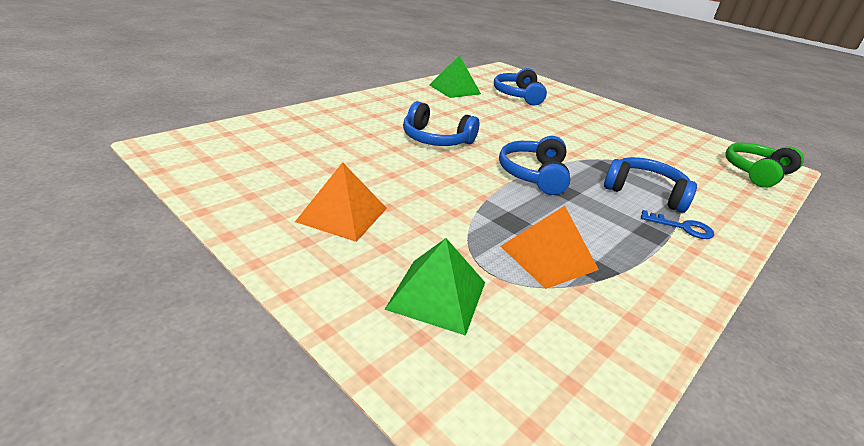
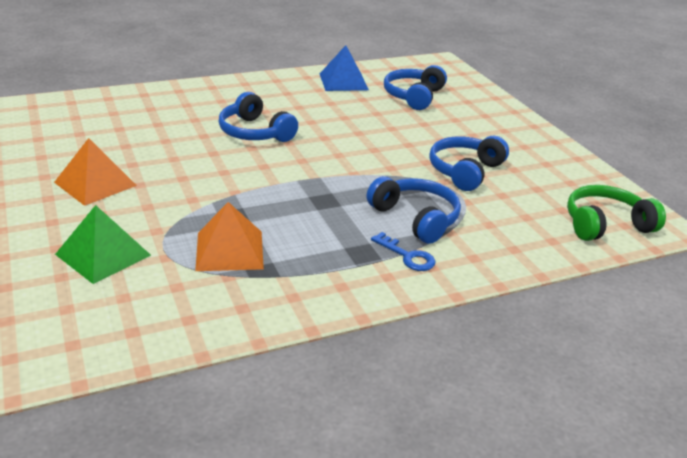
camera: 25 degrees right, 0 degrees up
(454, 89) = (343, 81): green pyramid -> blue pyramid
(533, 175) = (313, 181): blue headphones -> blue headphones (465, 171)

